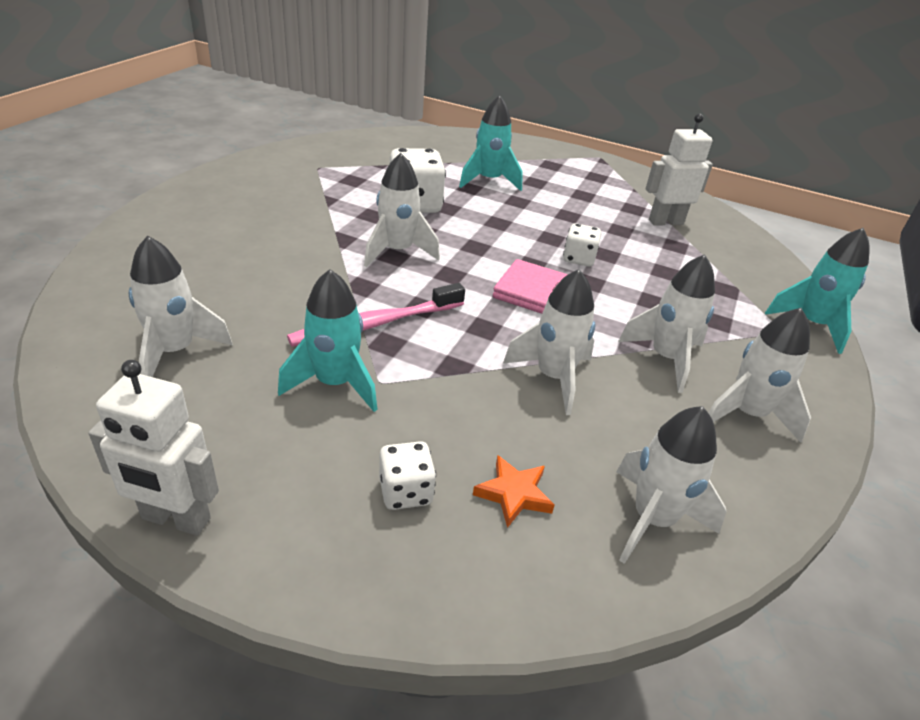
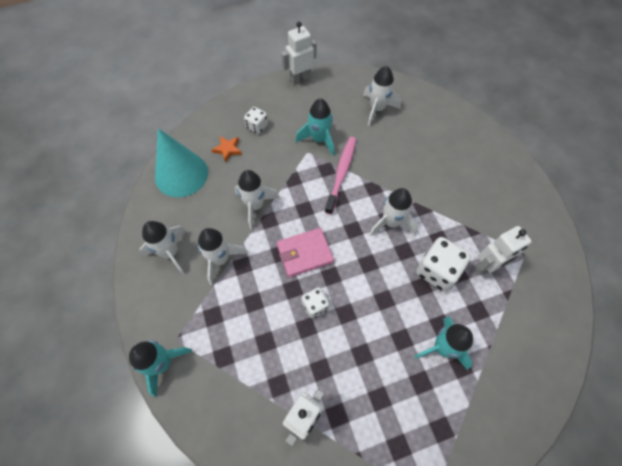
camera: 140 degrees right, 25 degrees up
(365, 181) = (486, 266): none -> white robot
(652, 519) = (181, 174): white rocket -> turquoise cone

